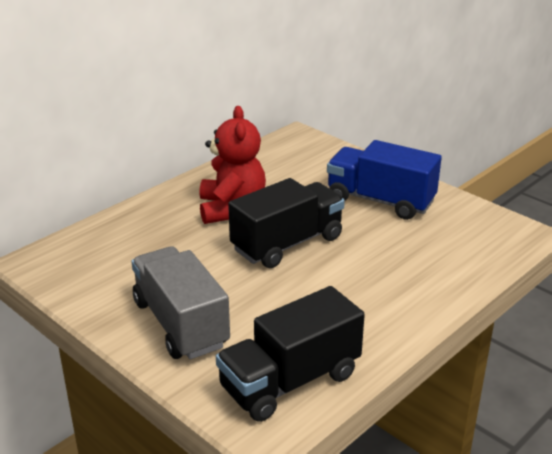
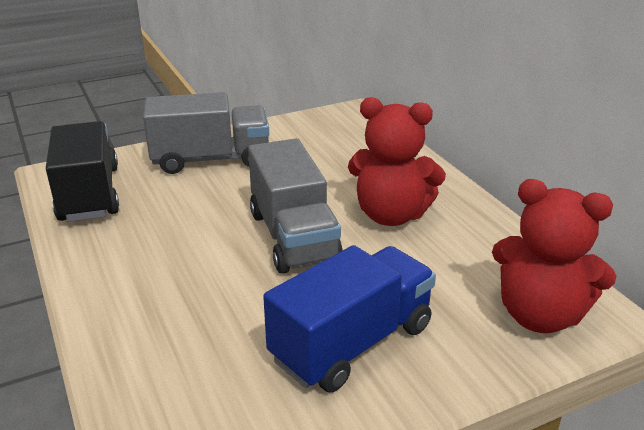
camera: 110 degrees right, 0 degrees up
(287, 244) = (293, 237): black truck -> grey truck
(310, 151) = (539, 315): none -> red teddy bear

